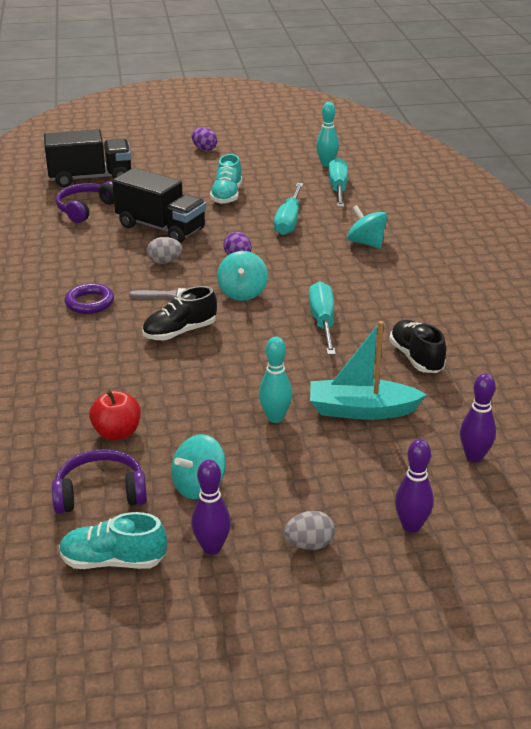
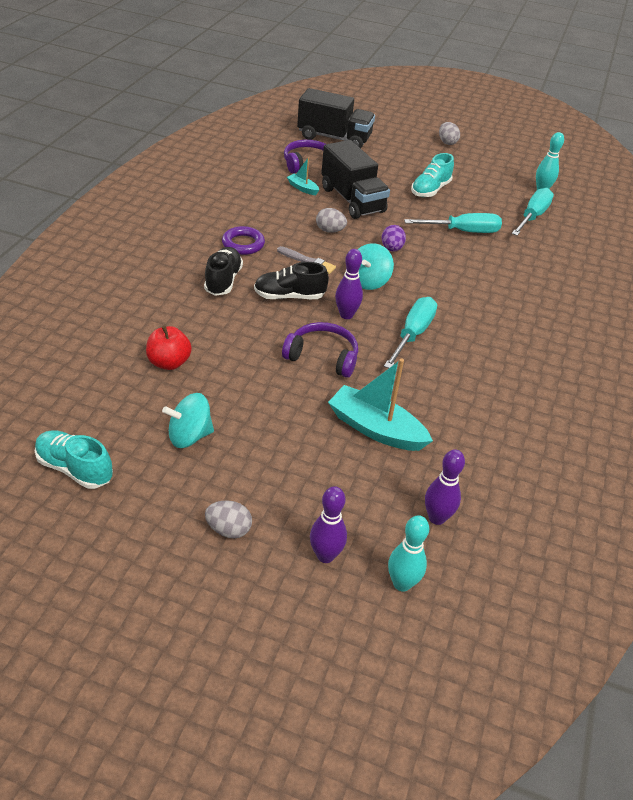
camera: 25 degrees right, 10 degrees up
(100, 493) = (115, 407): purple headphones -> purple headphones (323, 356)
(102, 233) = (302, 188): none -> turquoise boat
(204, 149) = (447, 142): purple egg -> grey egg
(212, 548) = (153, 494): purple bowling pin -> purple bowling pin (346, 315)
(275, 417) = (299, 403): turquoise bowling pin -> turquoise bowling pin (402, 583)
(289, 221) = (463, 231): turquoise screwdriver -> turquoise screwdriver turned 135 degrees counterclockwise
(366, 243) = (514, 276): turquoise spinning top -> none
(416, 358) = (465, 401): black shoe -> black shoe (223, 280)

